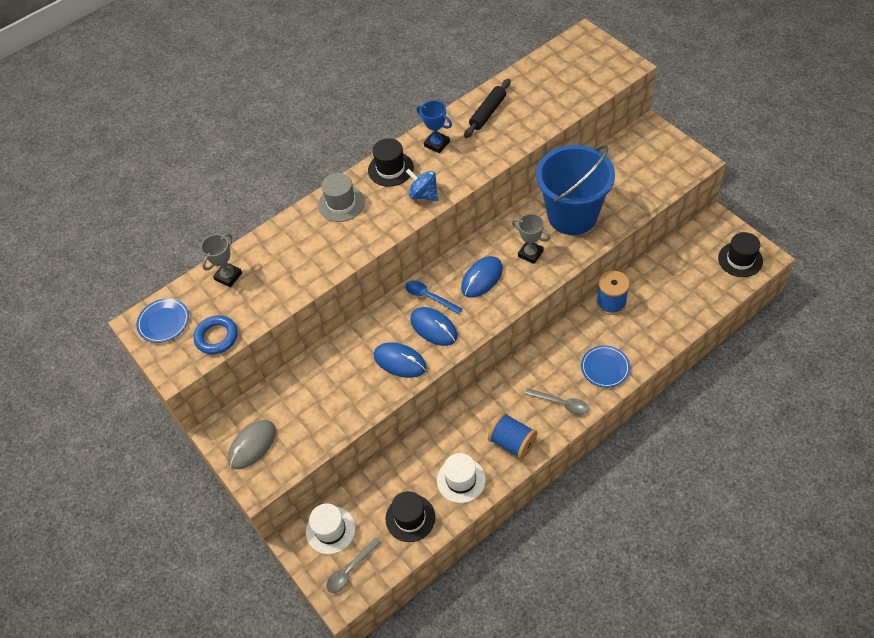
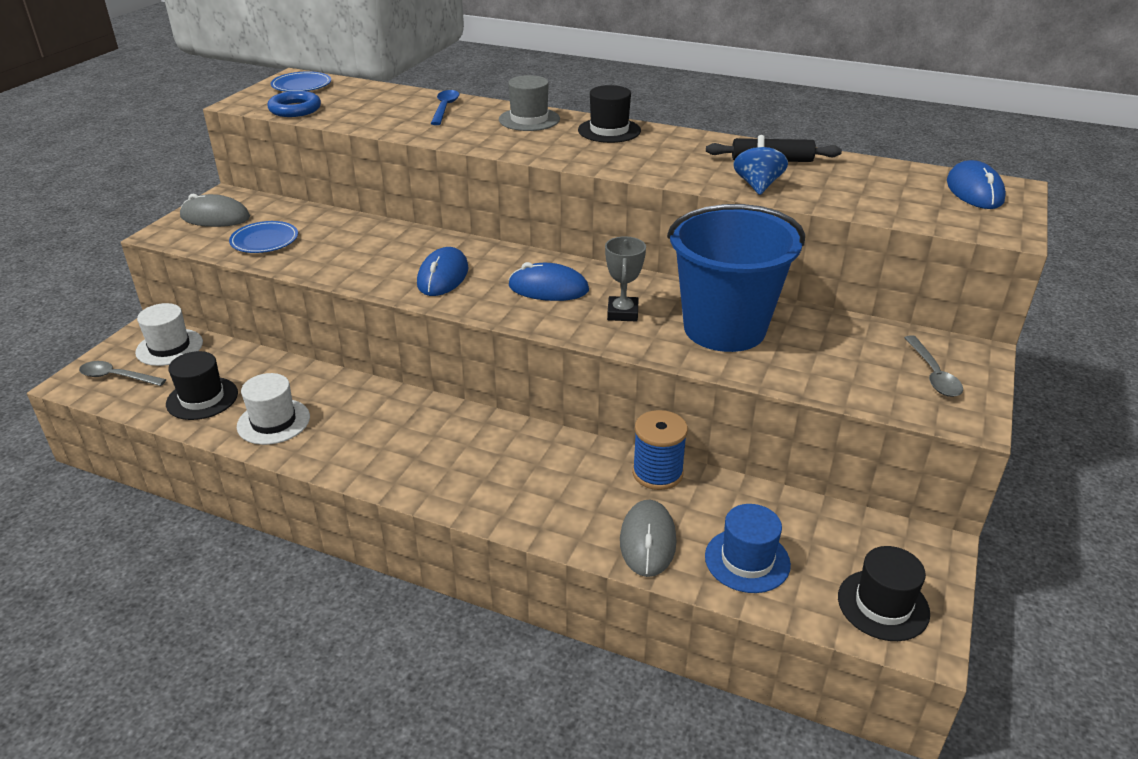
camera: 55 degrees right, 20 degrees down
(228, 276) = (380, 96): grey trophy -> none
(400, 361) = (376, 268): blue mouse -> blue mouse (974, 191)
(423, 194) = (589, 156): blue spinning top -> blue spinning top (757, 185)
(429, 297) = (489, 261): blue spoon -> blue spoon (445, 108)
(437, 144) = (679, 144): blue trophy -> none
(512, 442) = (352, 448): blue spool -> none
(561, 403) = (441, 475): grey spoon -> grey spoon (933, 374)
(605, 368) = (533, 501): blue plate -> blue plate (264, 240)
(659, 329) = (648, 541): none -> grey mouse
(690, 295) = (747, 560): none -> blue hat

